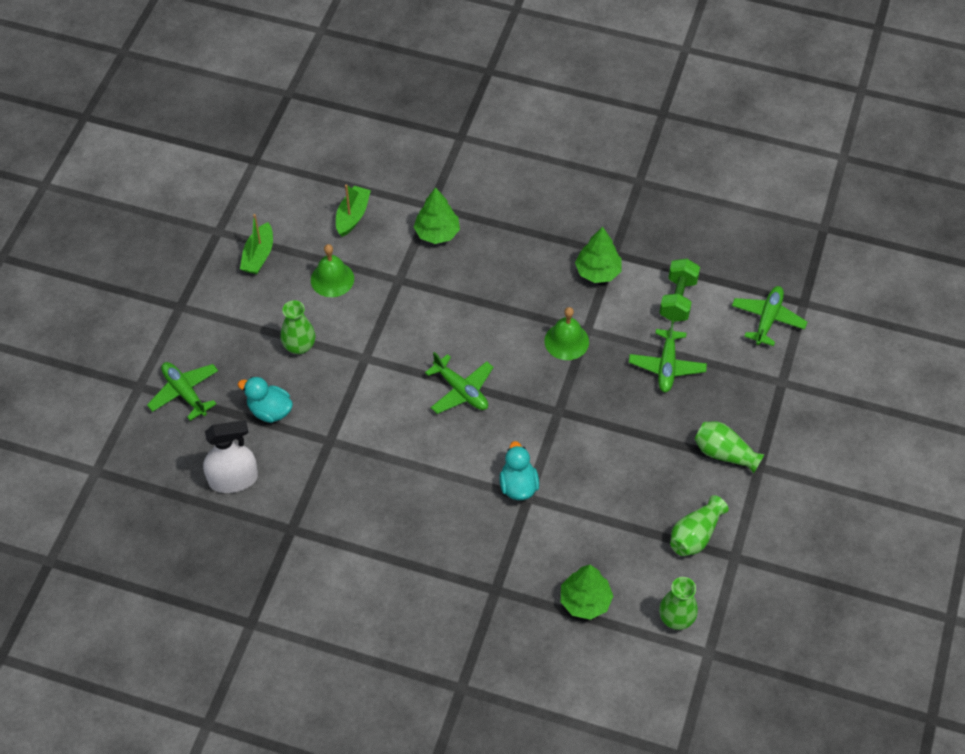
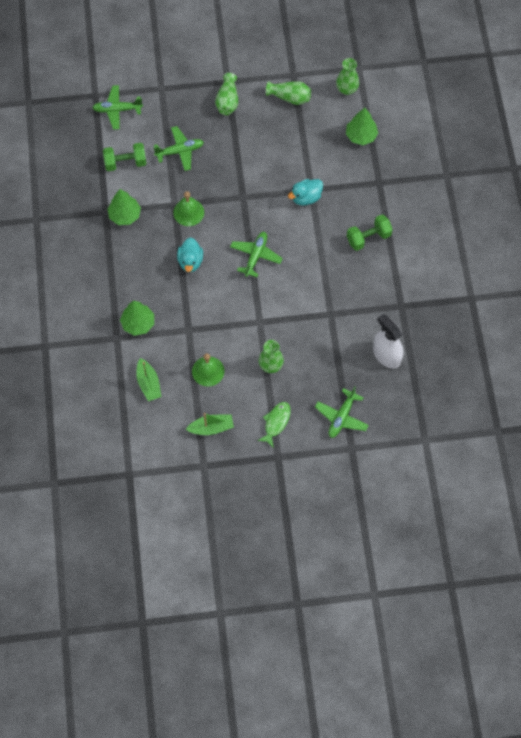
camera: 115 degrees left, 10 degrees up
(223, 322) = (276, 422): none -> green fish
(270, 411) = (327, 359): turquoise duck -> turquoise duck (190, 261)
(352, 216) = (148, 383): green boat -> green boat turned 105 degrees counterclockwise
(415, 535) = (368, 238): none -> green dumbbell

